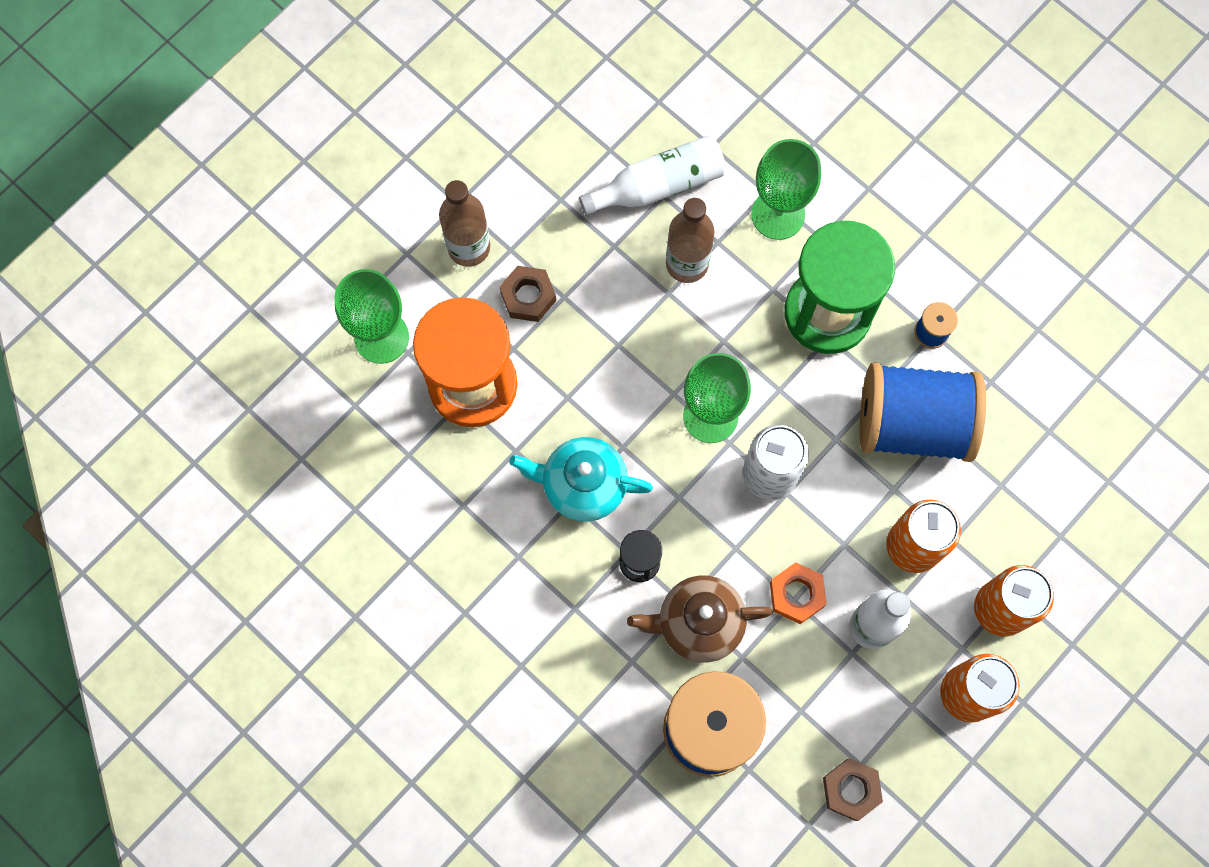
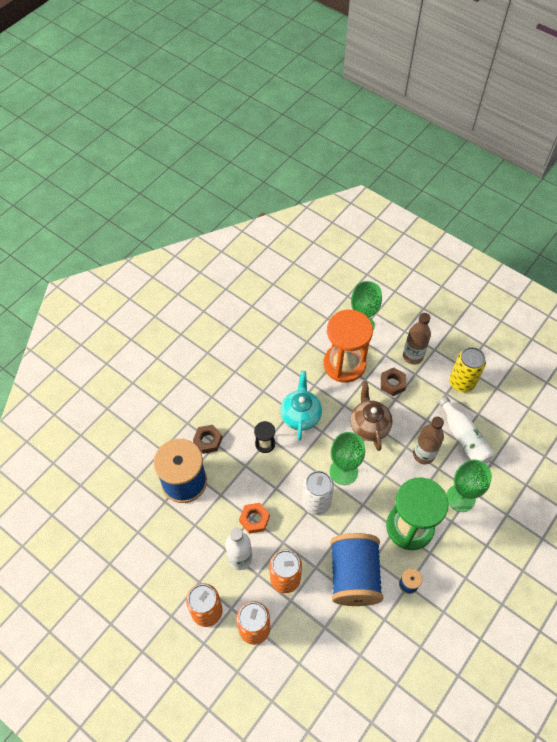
camera: 85 degrees right, 15 degrees down
(539, 166) = (461, 382): none -> yellow can
(698, 623) = (236, 473): brown teapot -> brown teapot (369, 426)
(851, 790) = (155, 552): brown nut -> brown nut (208, 441)

